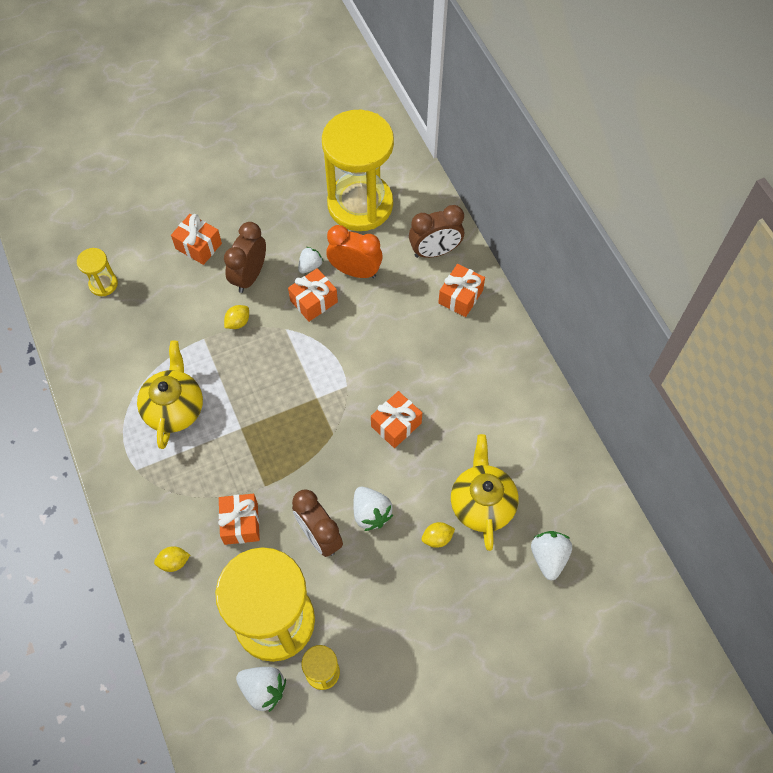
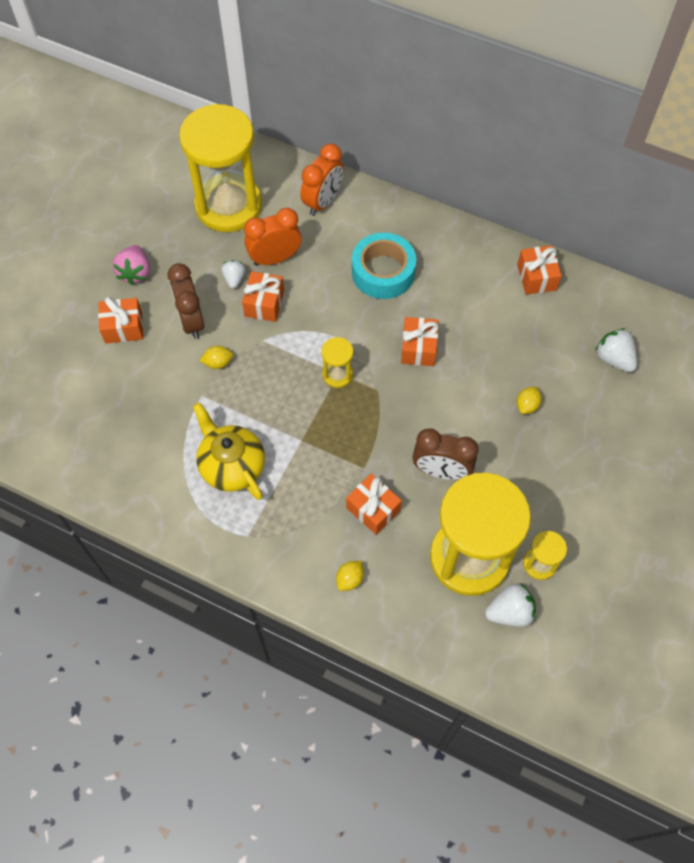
camera: 40 degrees left, 0 degrees up
(103, 284) = (68, 415): yellow hourglass -> yellow hourglass (337, 374)
(238, 322) = (218, 363): yellow lemon -> yellow lemon turned 75 degrees clockwise
(245, 210) = (135, 273): none -> pink strawberry
(371, 513) = (463, 425): white strawberry -> none
(427, 342) = (383, 272): none -> turquoise tape
(435, 251) = (323, 202): brown clock -> orange clock
(460, 297) = (375, 222): orange gift -> orange gift (536, 277)
(482, 503) = (534, 357): yellow teapot -> none

